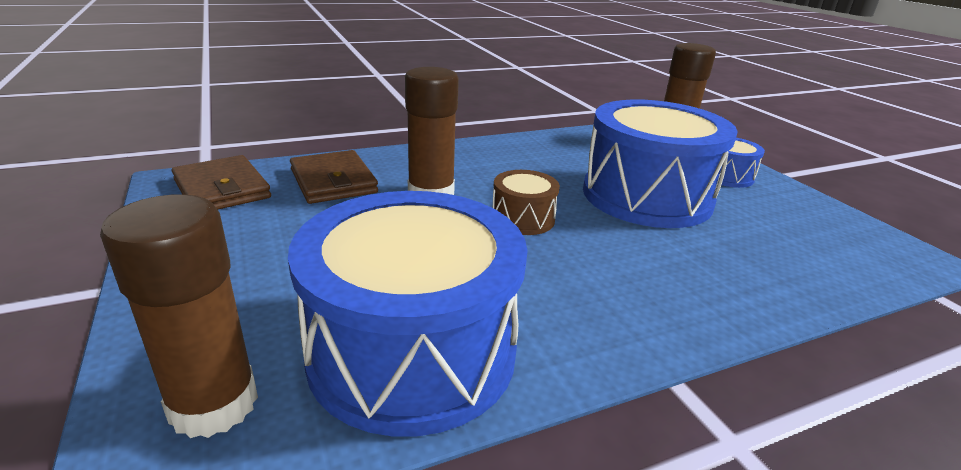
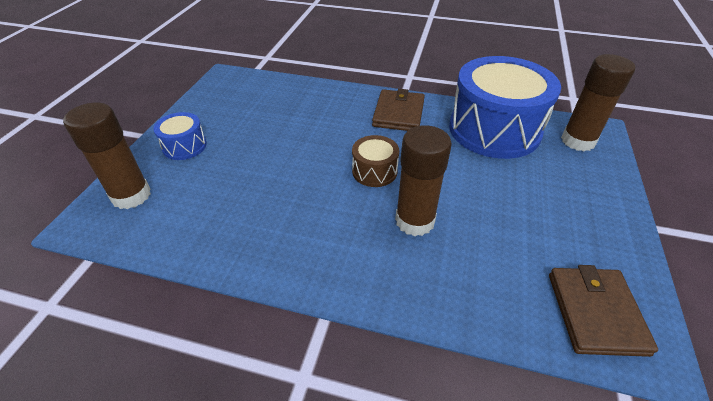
camera: 140 degrees left, 15 degrees up
(333, 181) = (486, 278): brown wallet -> brown wallet (398, 113)
(646, 196) = (270, 154): blue drum -> none

